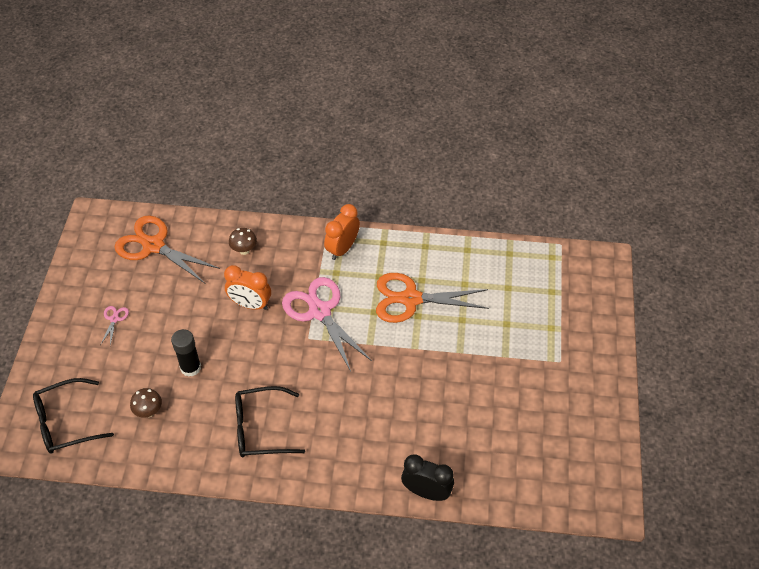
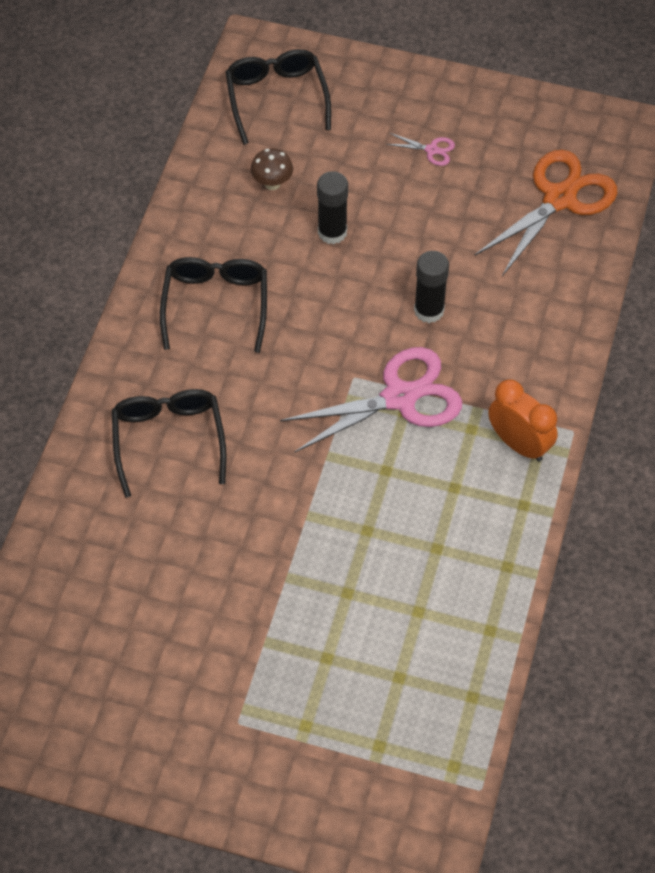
camera: 100 degrees right, 5 degrees up
(244, 250) = (534, 311): brown mushroom -> none
(250, 304) = (429, 310): orange clock -> black glue stick
(376, 436) = (168, 440): none -> black glasses
(410, 299) = (401, 525): orange scissors -> none
(426, 492) = (67, 488): black clock -> none

